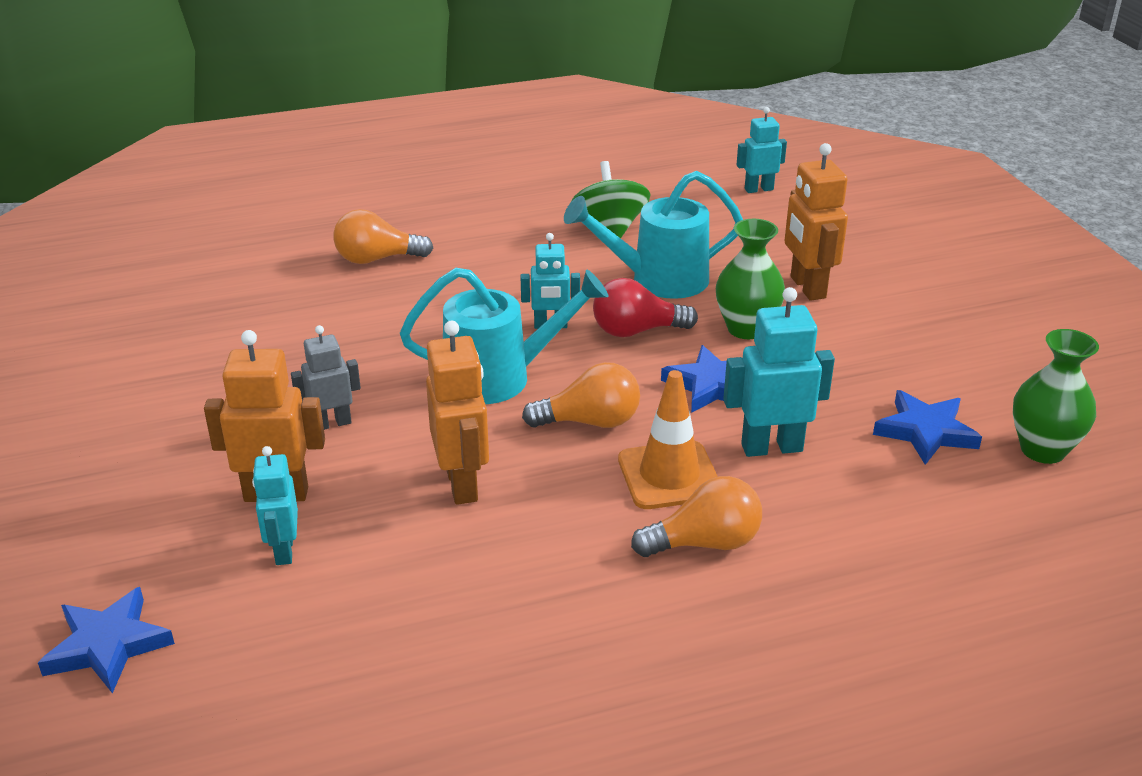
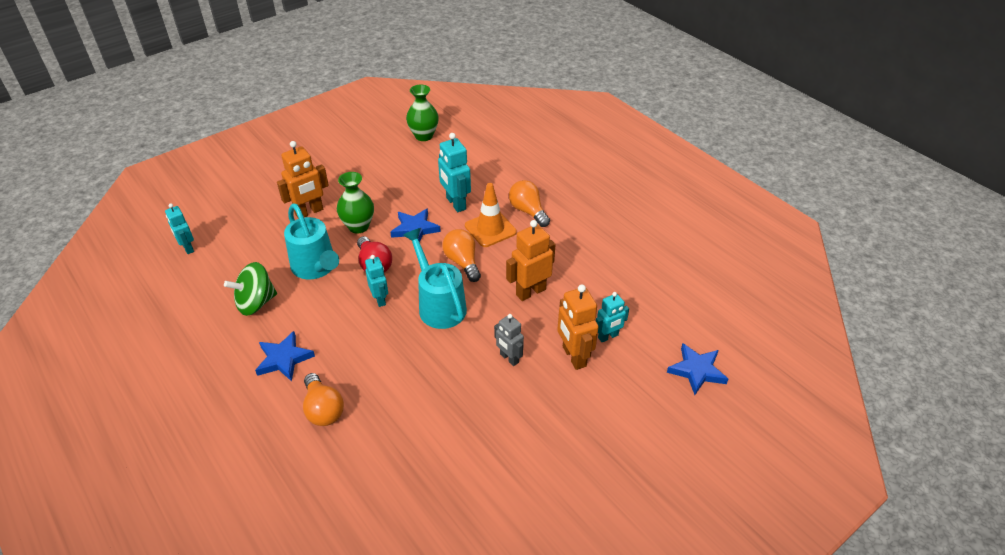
camera: 110 degrees left, 10 degrees up
(925, 431) = (424, 164): blue star -> blue star (284, 359)

